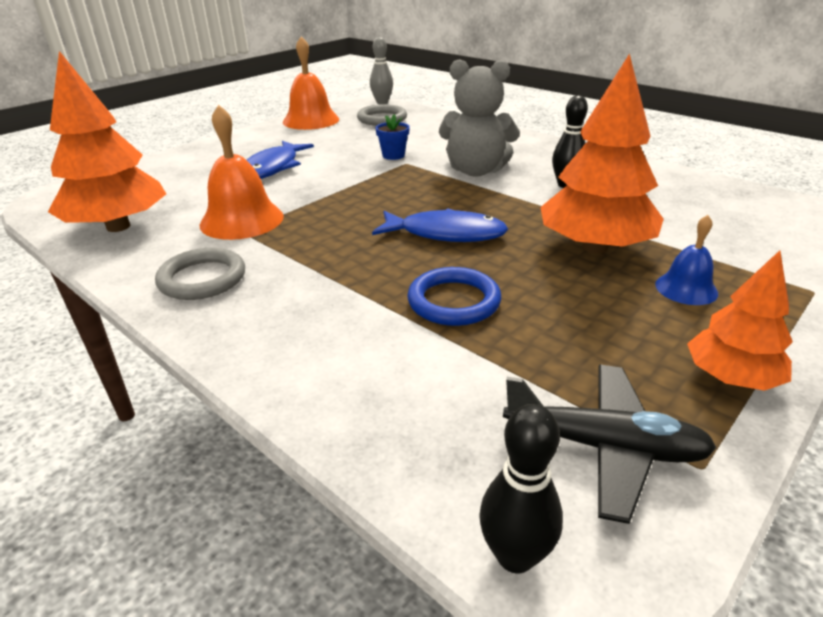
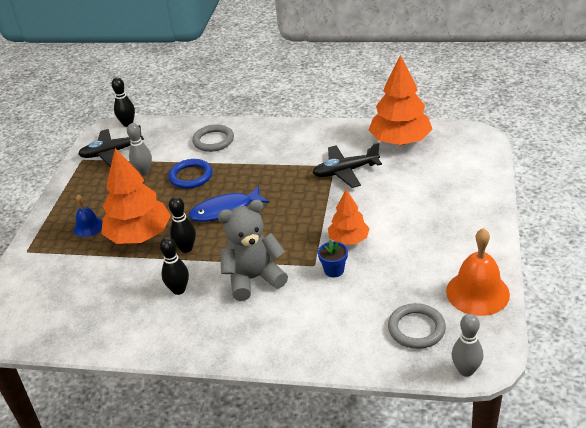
camera: 150 degrees right, 5 degrees up
(202, 279) = (310, 140): grey ring -> grey ring (213, 140)
(242, 220) = (345, 171): orange bell -> black plane
(273, 168) = (399, 216): blue fish -> none
(533, 214) = (186, 248): none -> black bowling pin
(540, 350) = (144, 172): none -> grey bowling pin
(731, 378) = (71, 190): orange tree -> orange tree (348, 239)

